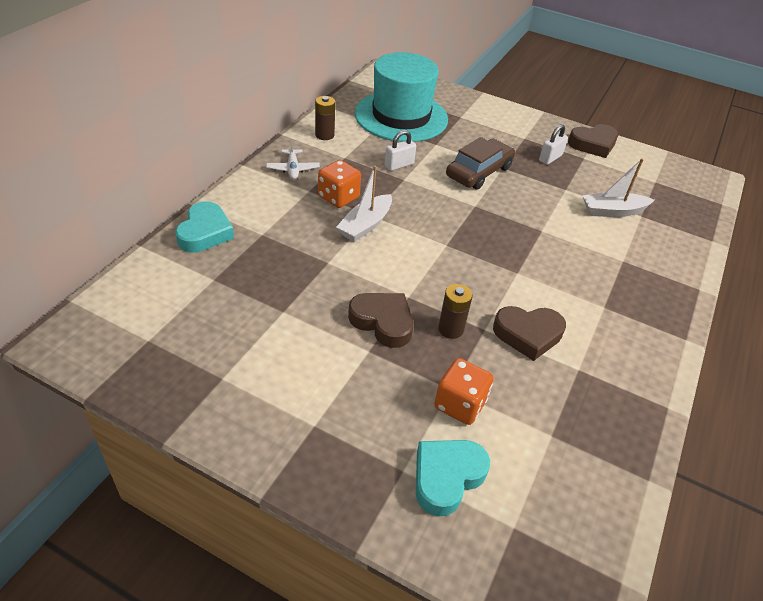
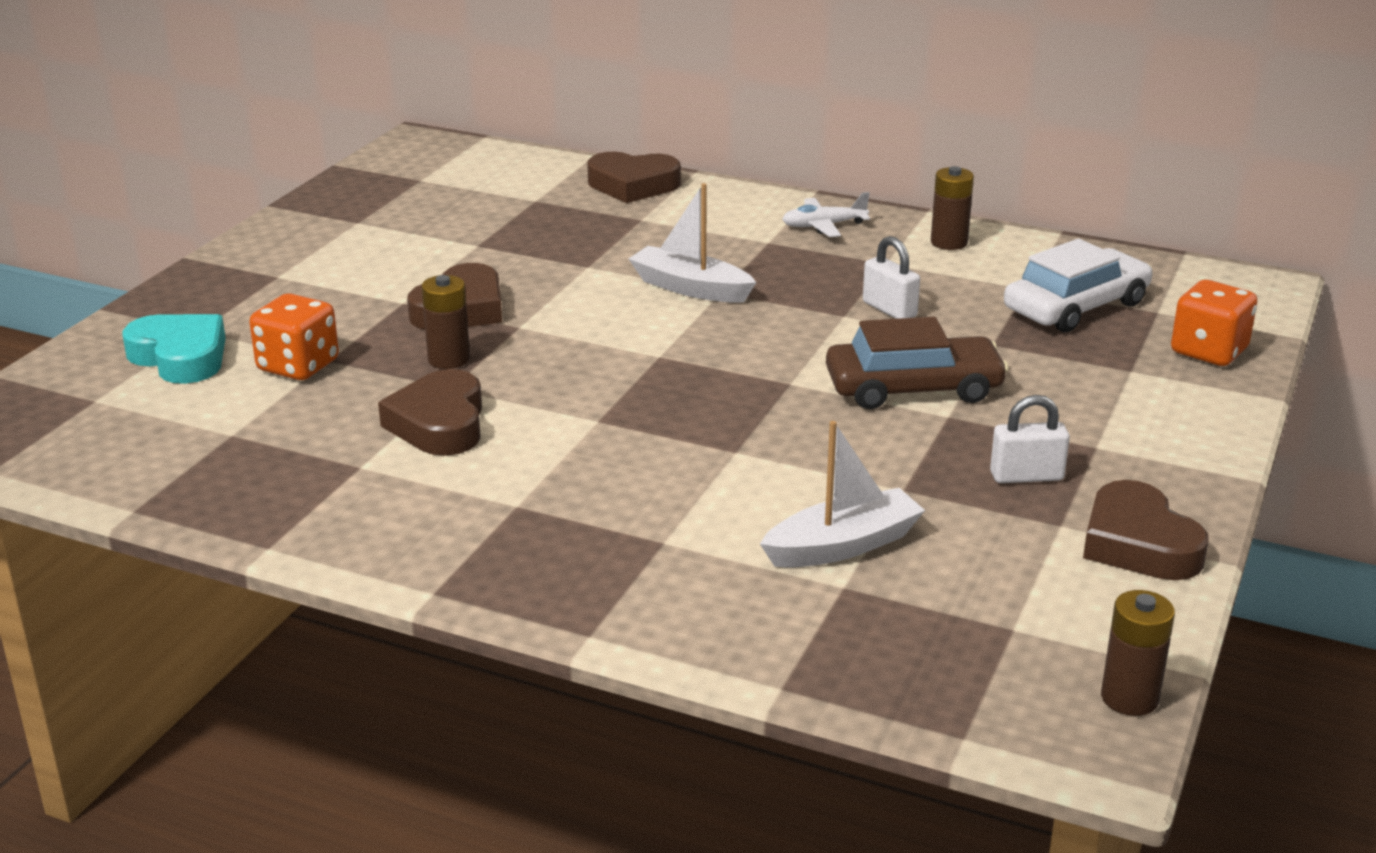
camera: 90 degrees right, 15 degrees down
(205, 232) = (633, 185): turquoise heart -> brown heart
(338, 197) = (759, 264): orange dice -> orange dice (1208, 351)
(401, 116) = (1076, 307): turquoise hat -> white car
(479, 172) = (913, 388): brown car -> brown car turned 45 degrees counterclockwise
(550, 158) = (1026, 476): white padlock -> white padlock turned 45 degrees counterclockwise
(612, 211) = (843, 545): white boat -> white boat turned 75 degrees clockwise
(686, 166) = (1129, 698): none -> brown battery

